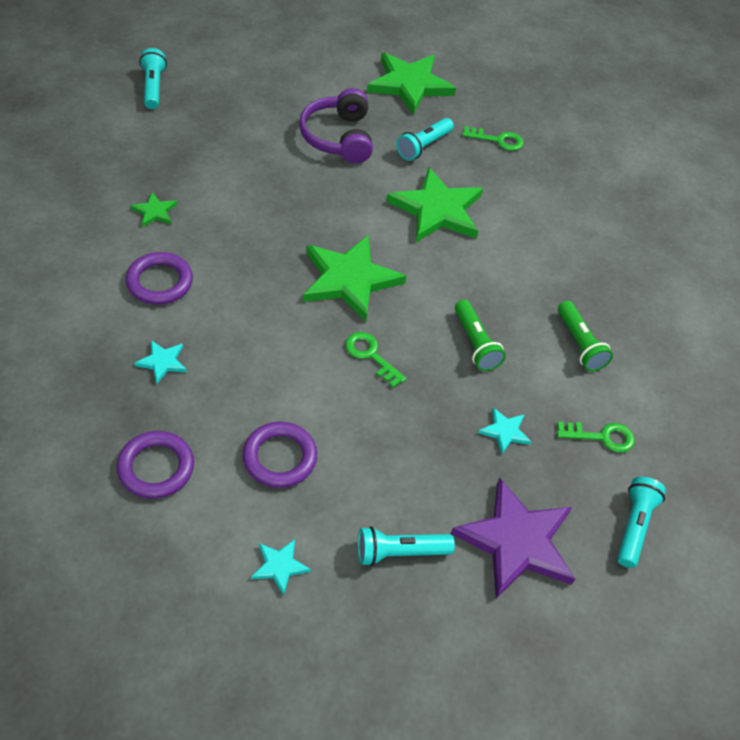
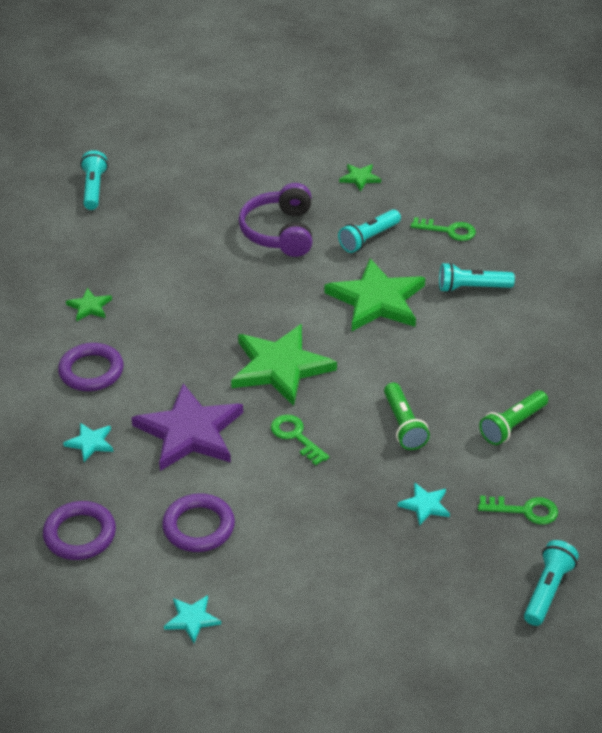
camera: 10 degrees right, 10 degrees down
(399, 552) = (309, 609): turquoise flashlight -> turquoise flashlight (472, 288)
(410, 85) = (360, 178): green star -> green star, size x0.45
(516, 541) = (426, 602): purple star -> purple star (189, 432)
(579, 344) = (512, 425): green flashlight -> green flashlight turned 60 degrees clockwise

